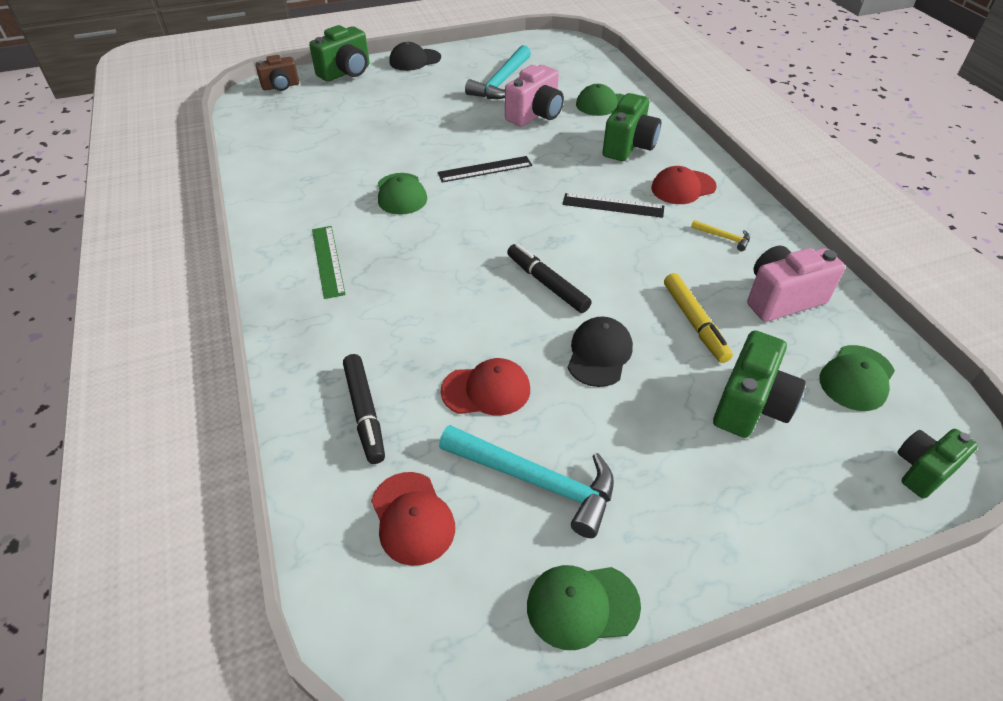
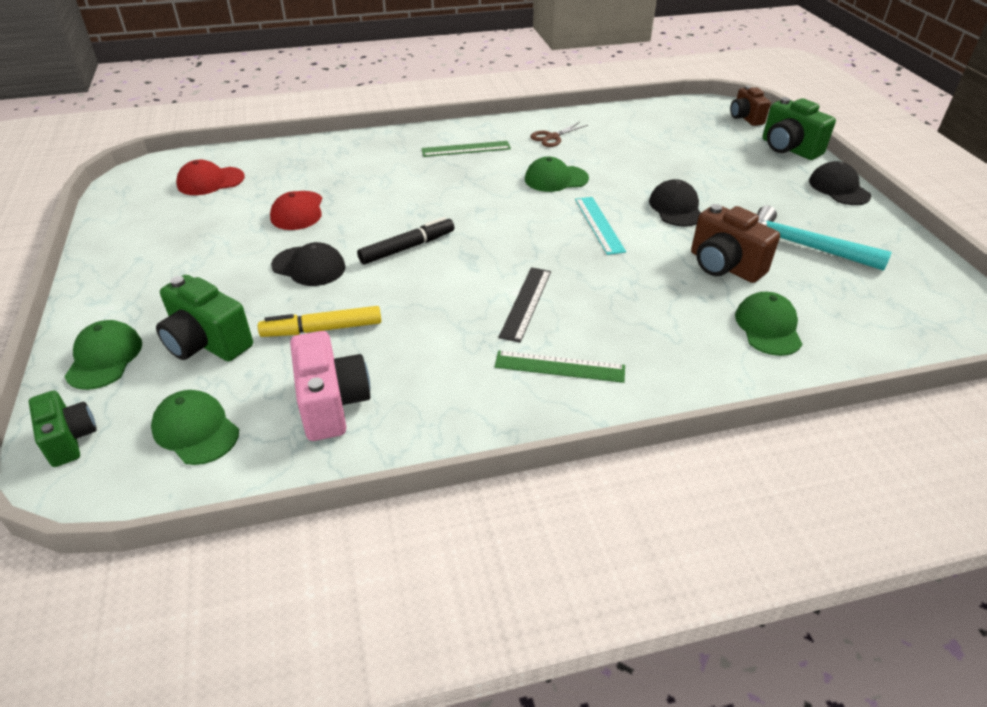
camera: 95 degrees right, 5 degrees down
(305, 198) = (552, 137): none -> brown scissors
(364, 413) = (302, 165): black marker -> none
(451, 130) = (676, 208): none -> black cap
(485, 169) = (599, 225): black ruler -> turquoise ruler
(535, 115) = (724, 266): pink camera -> brown camera
(536, 481) = (206, 226): turquoise hammer -> none
(582, 605) = (108, 235): green cap -> green cap (104, 358)
(629, 146) = (656, 334): green camera -> none
(683, 187) = (559, 366): red cap -> green ruler
(723, 237) = (451, 381): yellow hammer -> none

